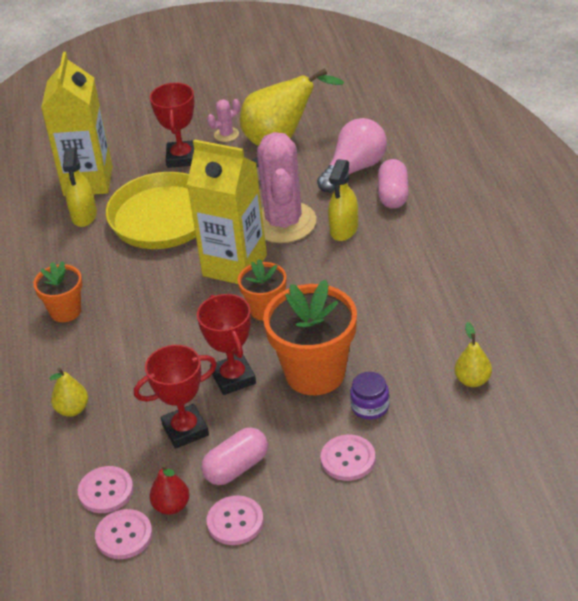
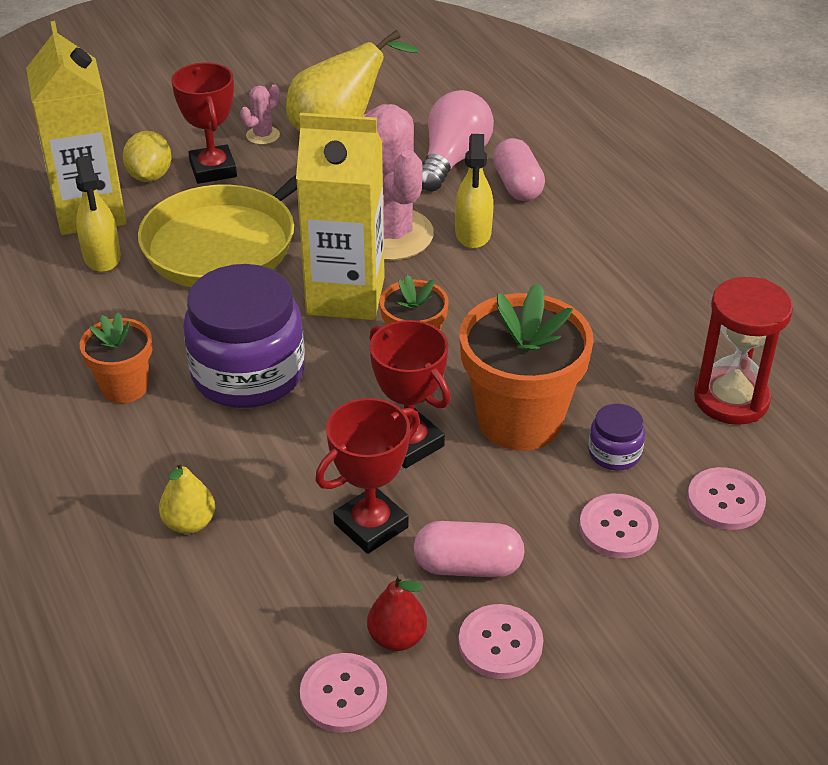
camera: 20 degrees left, 0 degrees up
(106, 491) = (288, 633): pink button -> pink button (725, 501)
(137, 158) = (150, 176): none -> yellow lemon
(147, 313) = (248, 373): none -> purple jar
(236, 467) = (468, 566): pink capsule -> pink capsule turned 60 degrees clockwise
(472, 380) = (731, 399): yellow pear -> red hourglass

